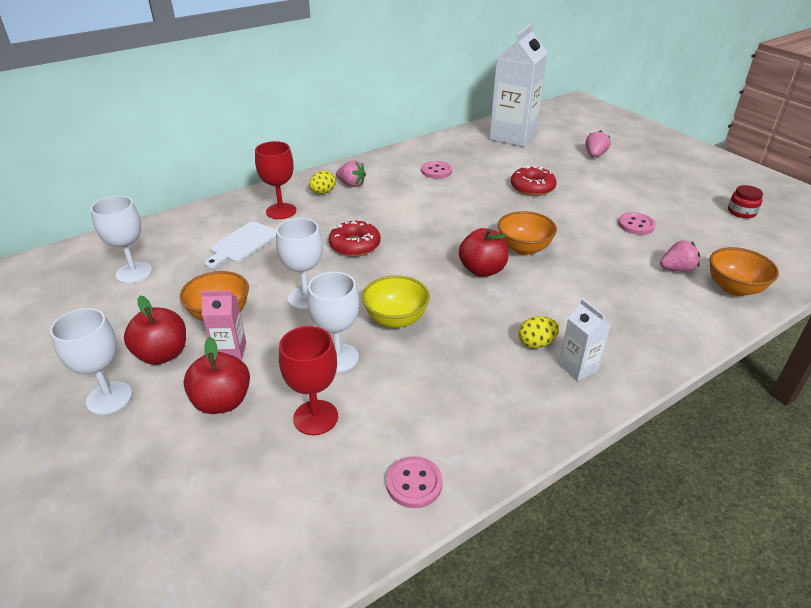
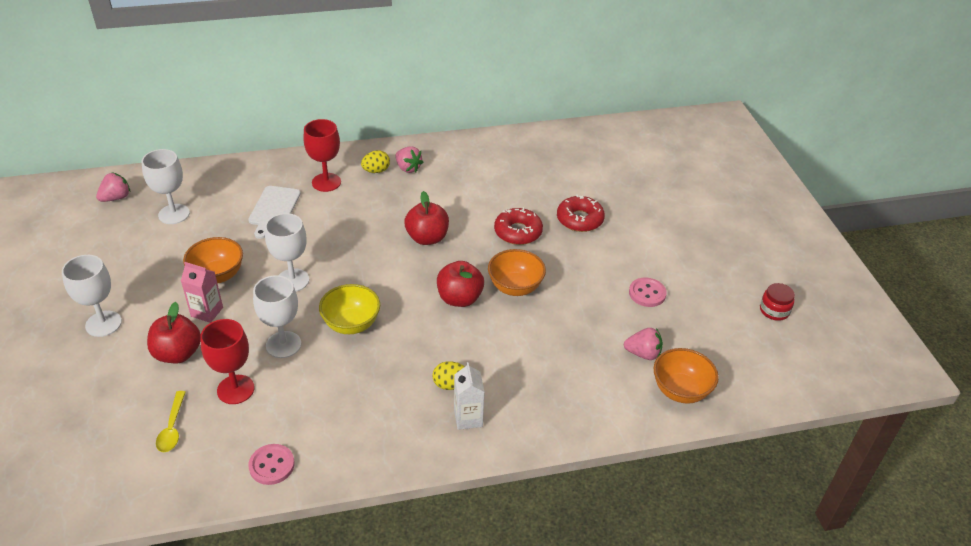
camera: 20 degrees right, 5 degrees up
(162, 354) = (157, 298): red apple -> red apple (427, 238)
(242, 244) = (274, 209): white cutting board -> white cutting board turned 45 degrees counterclockwise
(266, 483) = (172, 428): none -> yellow spoon
(355, 245) = (366, 238): red donut -> red donut (518, 232)
(436, 171) = (499, 173): pink button -> none
(513, 136) = (611, 148): white carton -> none
(595, 155) = (679, 196): pink strawberry -> pink strawberry (116, 198)

